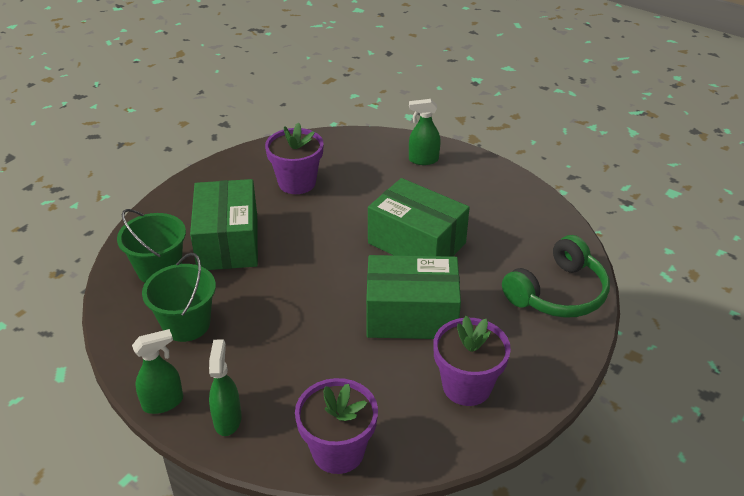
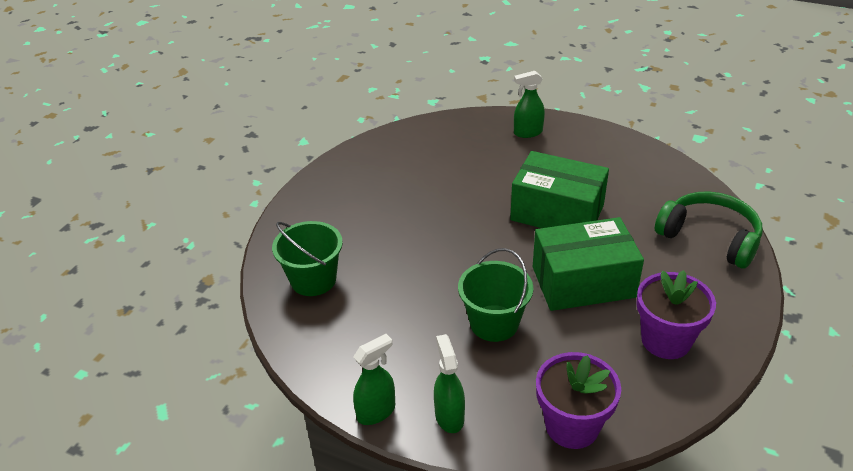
camera: 10 degrees left, 0 degrees up
(186, 324) = (365, 329): green bucket -> green bucket (494, 323)
(228, 242) = (371, 241): green box -> none
(297, 183) = (414, 172): purple flower pot -> none
(558, 293) = (709, 238): green headphones -> green headphones turned 90 degrees counterclockwise

